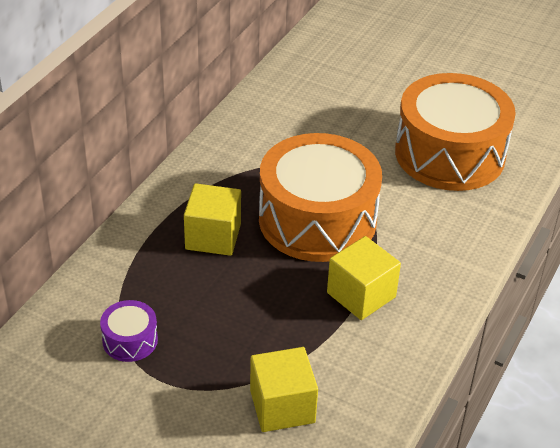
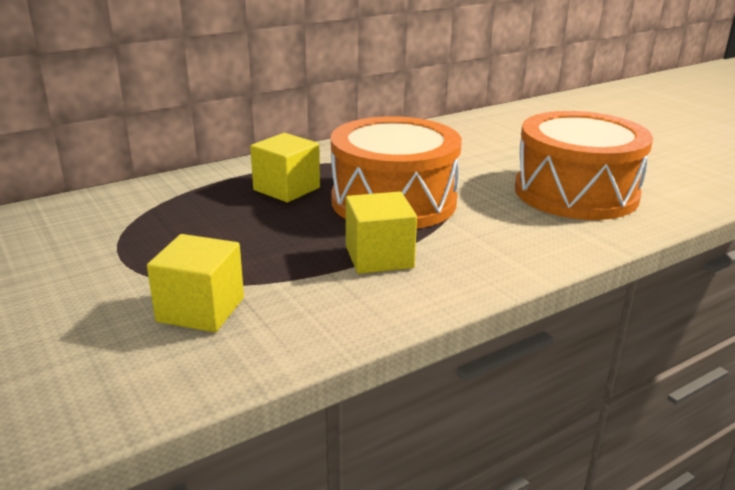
camera: 30 degrees right, 15 degrees down
(130, 340) = (133, 227): purple drum -> none

